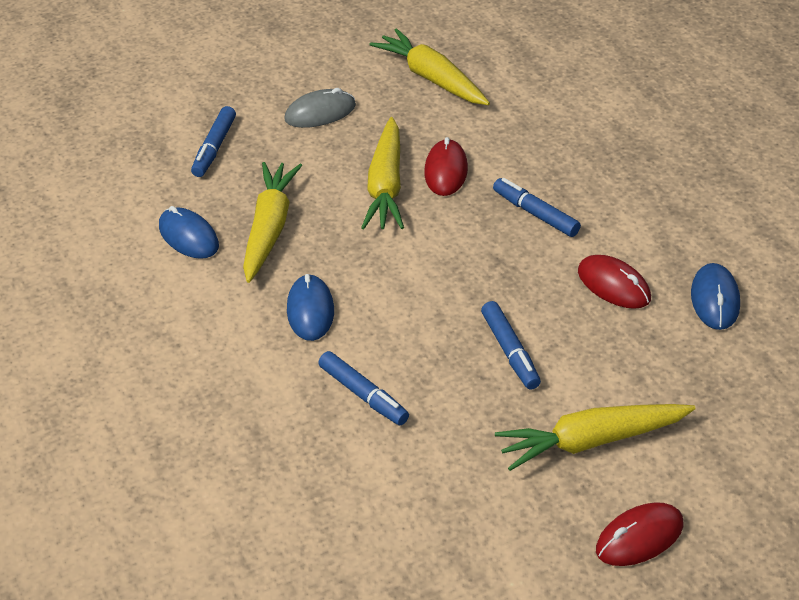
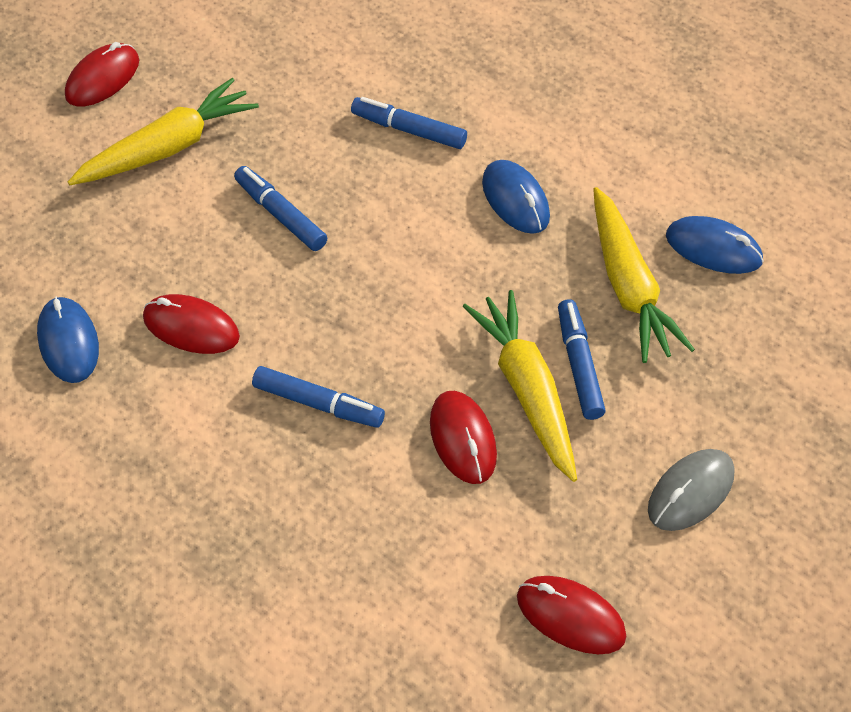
camera: 155 degrees right, 10 degrees up
(214, 148) = (786, 385): blue marker -> blue marker (579, 365)
(432, 78) = (570, 617): yellow carrot -> red mouse

